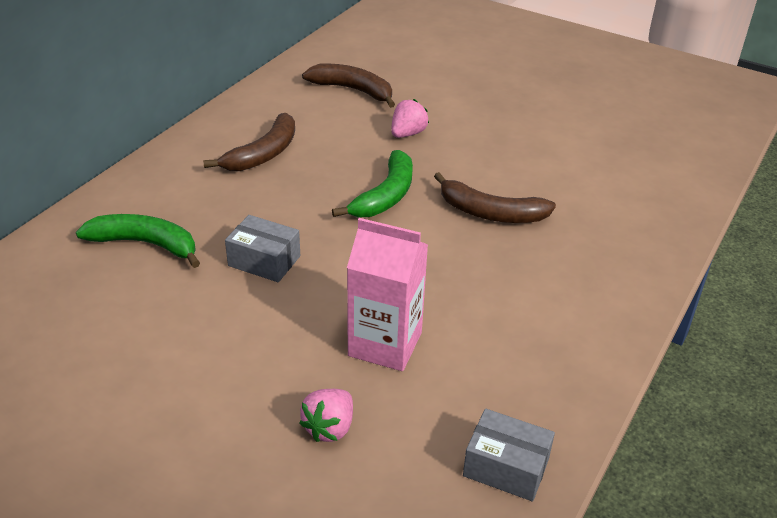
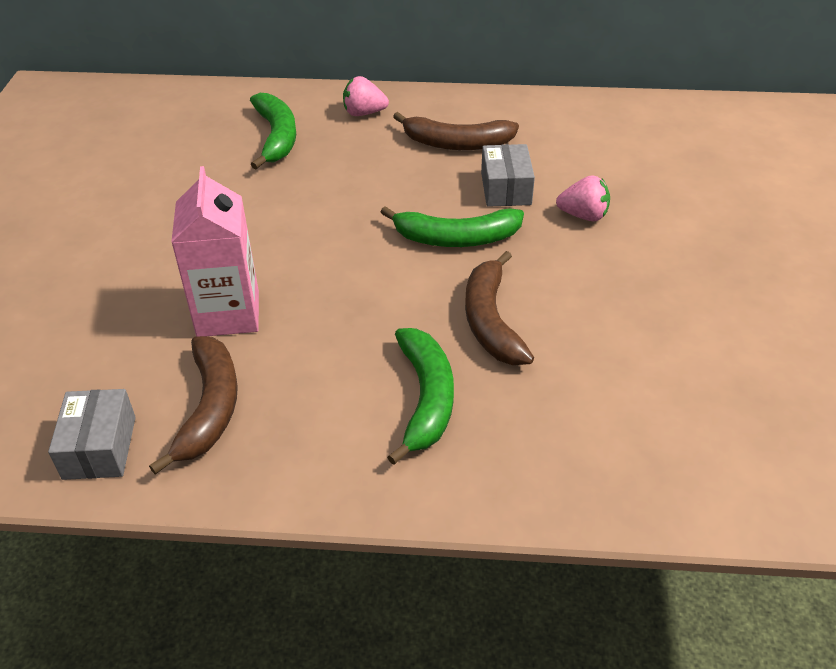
camera: 65 degrees right, 5 degrees up
(264, 261) = (298, 203): grey box -> grey box (505, 189)
(329, 428) = (105, 317): pink strawberry -> pink strawberry (364, 113)
(353, 90) = (626, 153): brown banana -> brown banana (209, 408)
(551, 269) = (425, 399): none -> green banana

